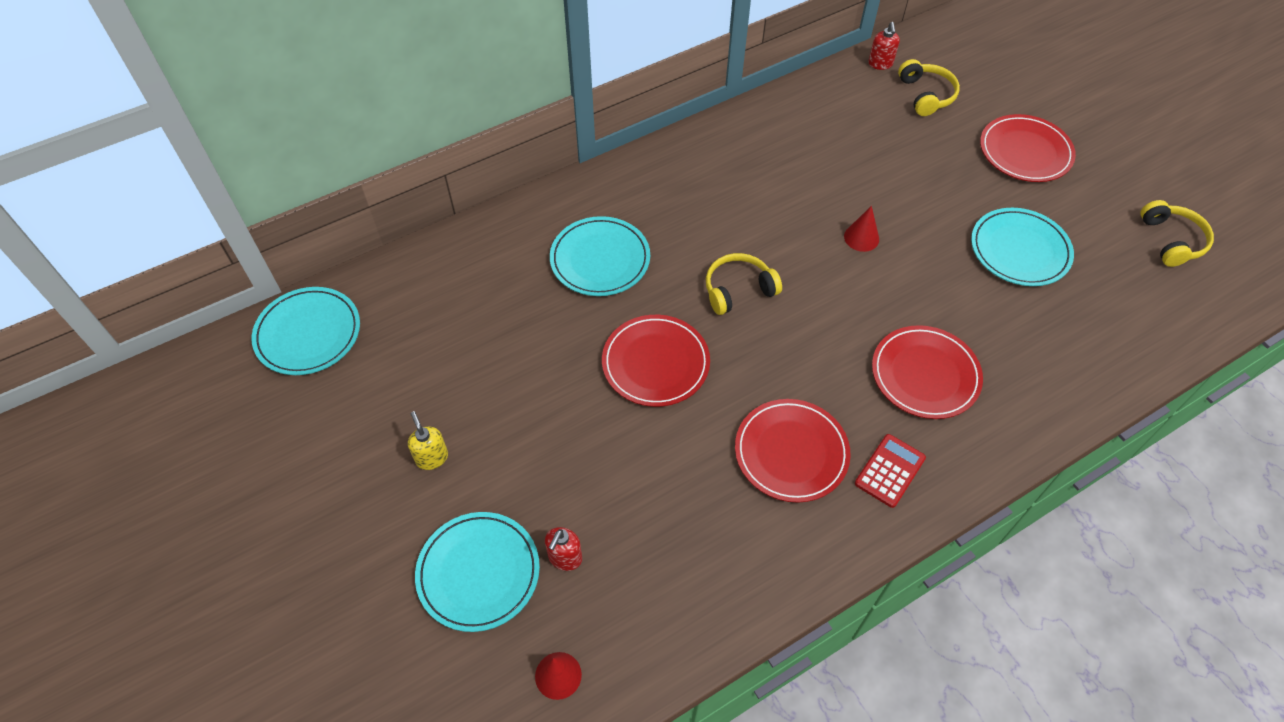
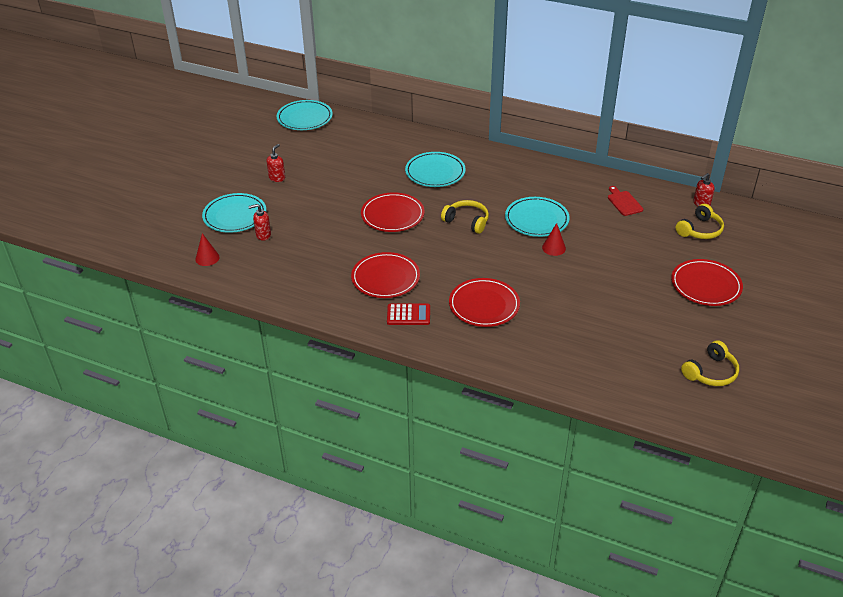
camera: 55 degrees right, 15 degrees down
(432, 457) = (277, 178): yellow soap dispenser -> red soap dispenser
(824, 122) = (624, 202): none -> red cutting board
(1019, 250) = (619, 310): turquoise plate -> turquoise plate (536, 219)

